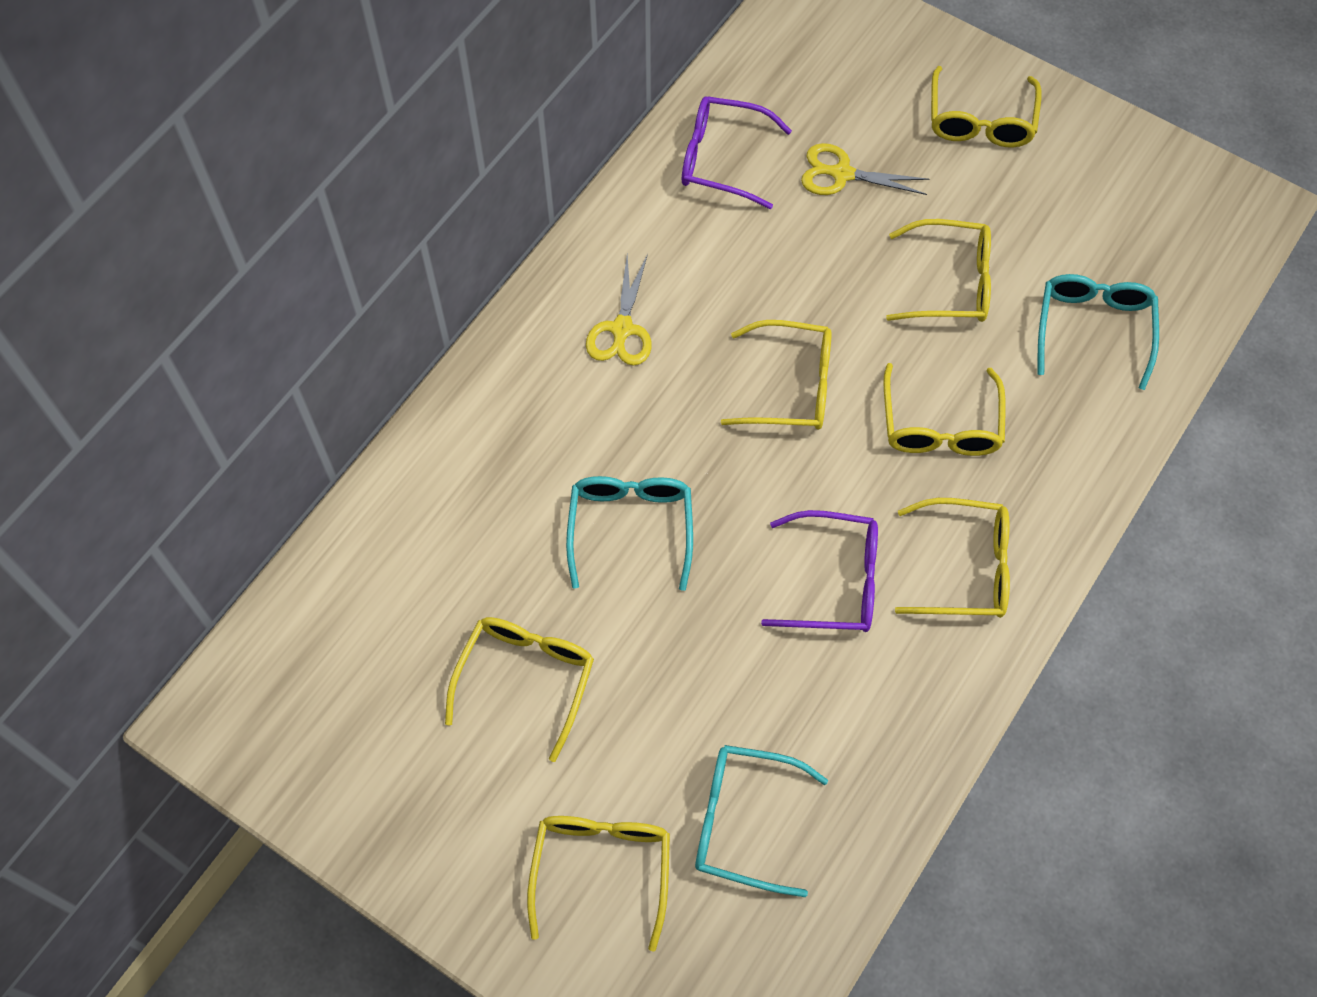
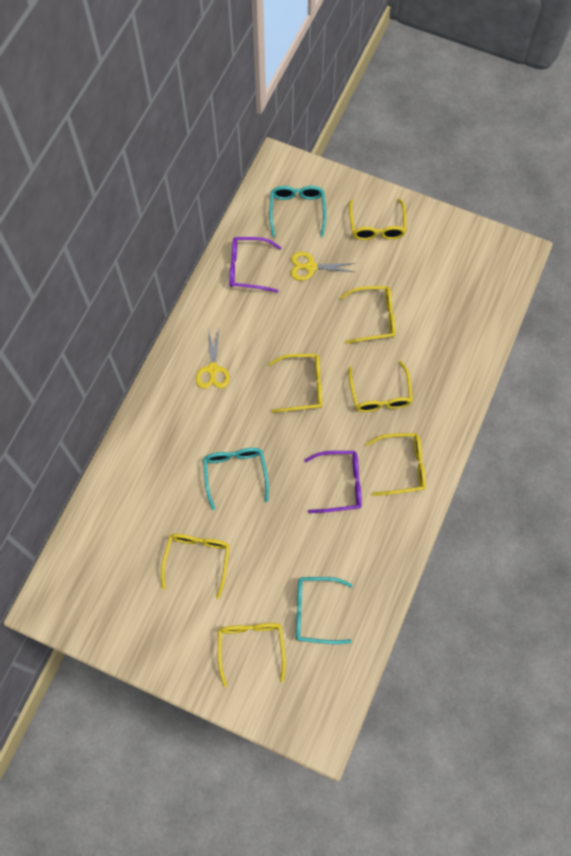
camera: 10 degrees left, 5 degrees up
(1093, 329) = (448, 332): turquoise glasses -> turquoise glasses (297, 211)

